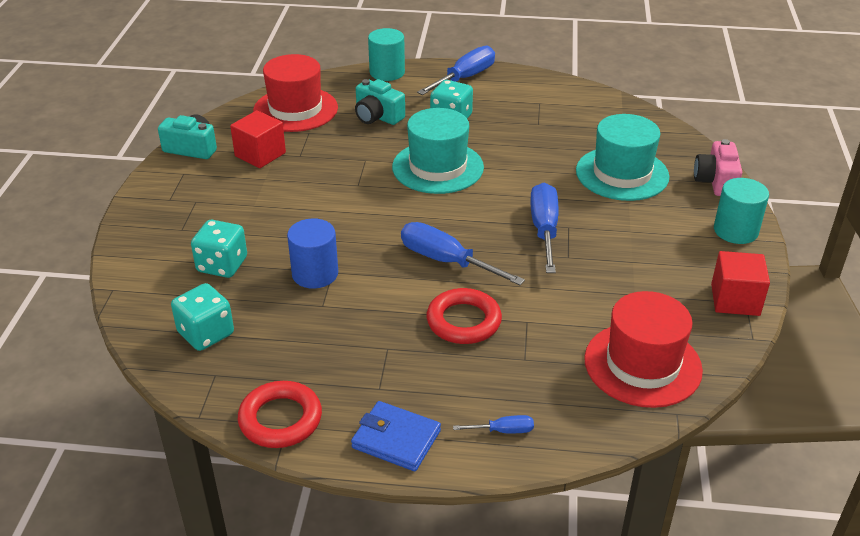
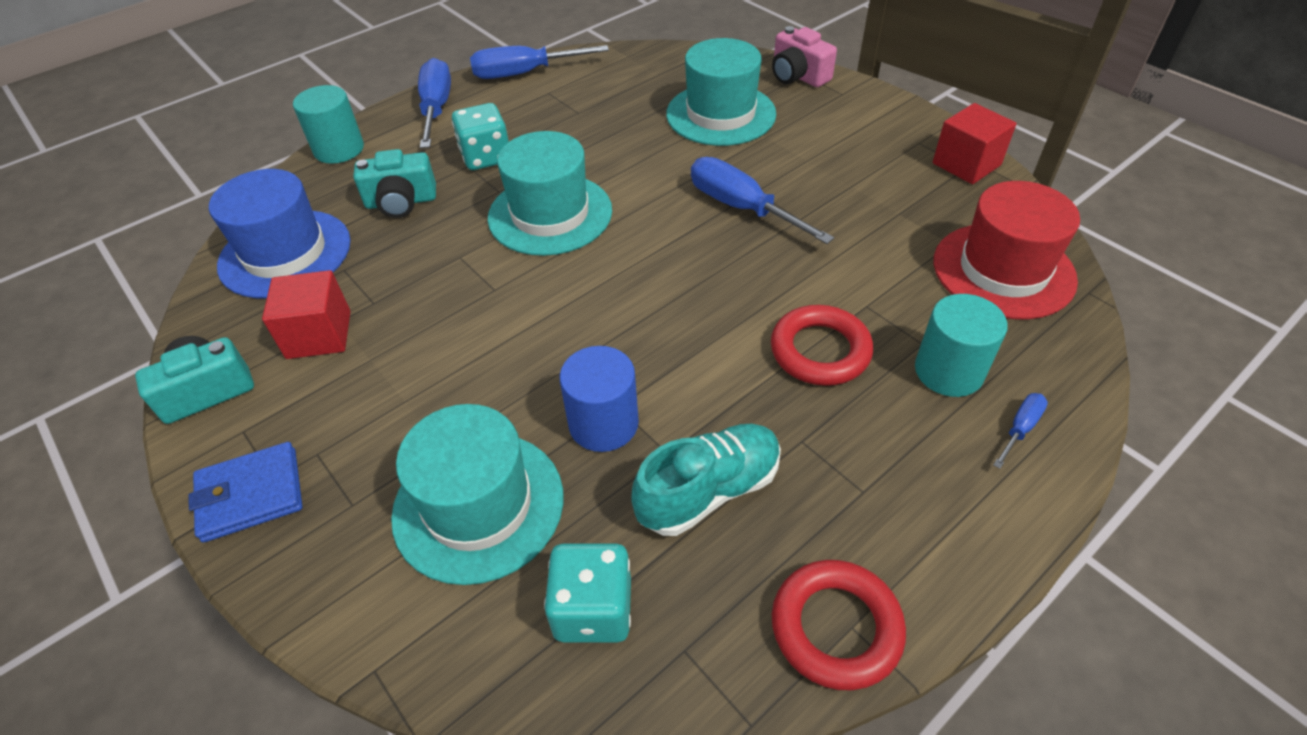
camera: 45 degrees left, 10 degrees up
(222, 265) = (478, 505): turquoise dice -> turquoise hat
(295, 109) = (285, 253): red hat -> blue hat
(314, 332) = (708, 491): none -> turquoise shoe
(396, 439) = (964, 530): blue wallet -> blue wallet (250, 495)
(446, 261) = (709, 303): blue screwdriver -> blue screwdriver (524, 73)
(735, 231) = (875, 107): turquoise cylinder -> turquoise cylinder (948, 371)

